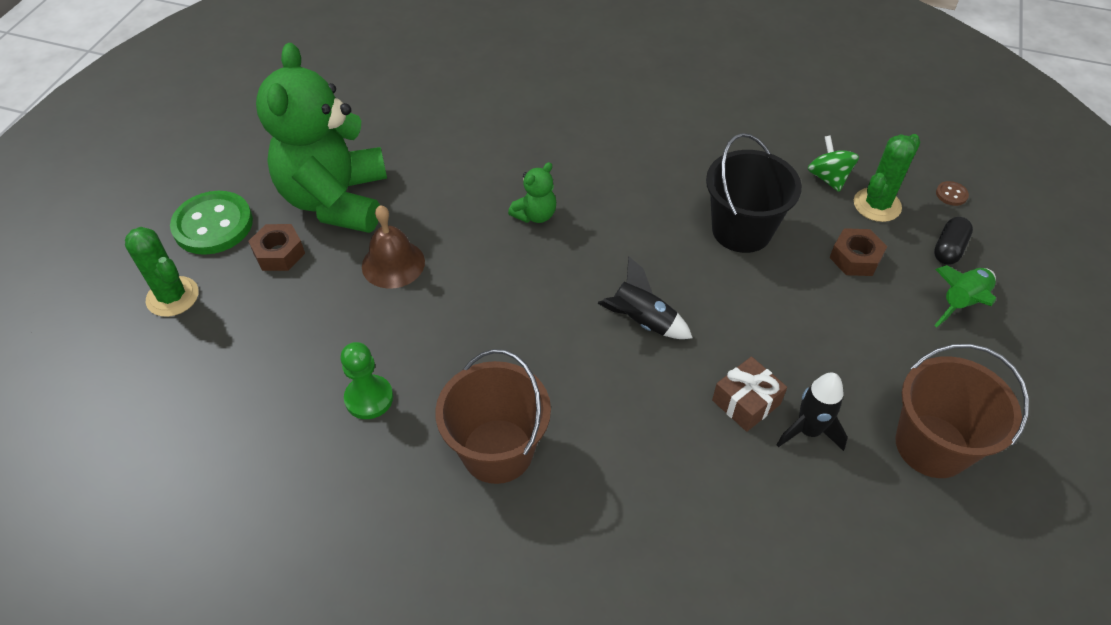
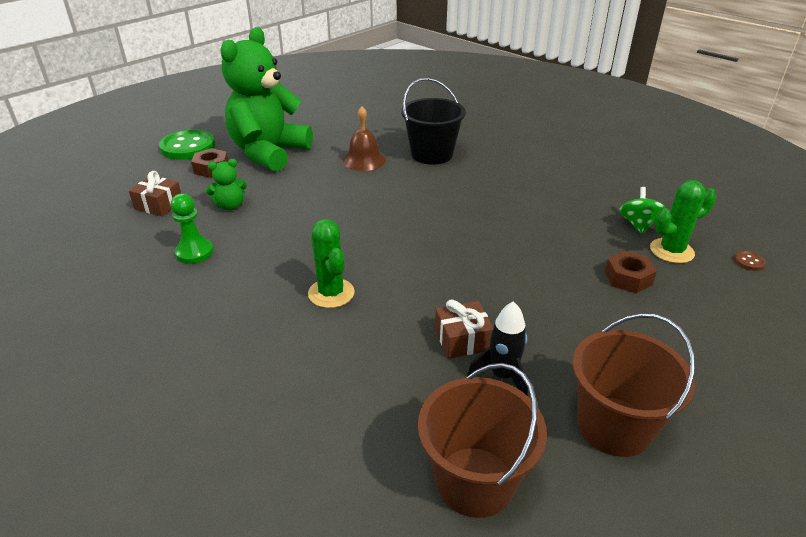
camera: 25 degrees right, 15 degrees down
(172, 297) = (133, 172): green cactus -> green cactus (331, 293)
(258, 340) = (159, 205): none -> brown gift
(393, 264) = (274, 190): brown bell -> brown bell (364, 160)
(497, 451) = (249, 307): brown bucket -> brown bucket (474, 481)
(535, 215) = (390, 190): green teddy bear -> green teddy bear (230, 206)
(642, 321) = (418, 266): black rocket -> none
(741, 230) = (540, 236): black bucket -> black bucket (432, 154)
(948, 249) = (723, 295): black capsule -> none
(961, 302) = (712, 334): green rocket -> none

